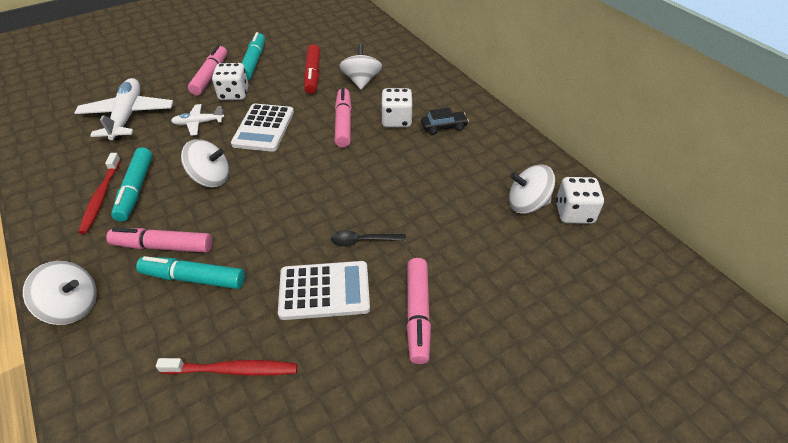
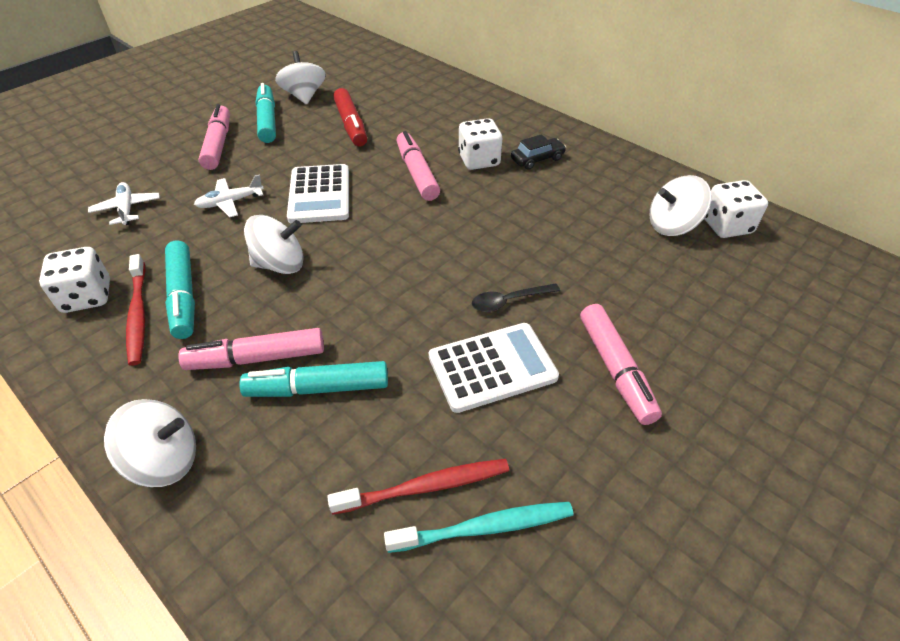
camera: 15 degrees left, 0 degrees up
(128, 116) = (127, 209): white plane -> white plane, size x0.53
(234, 94) = (260, 161): white dice -> white dice (87, 296)
(259, 411) = (485, 528): none -> turquoise toothbrush
(361, 81) = (414, 123): white spinning top -> white spinning top (304, 96)

